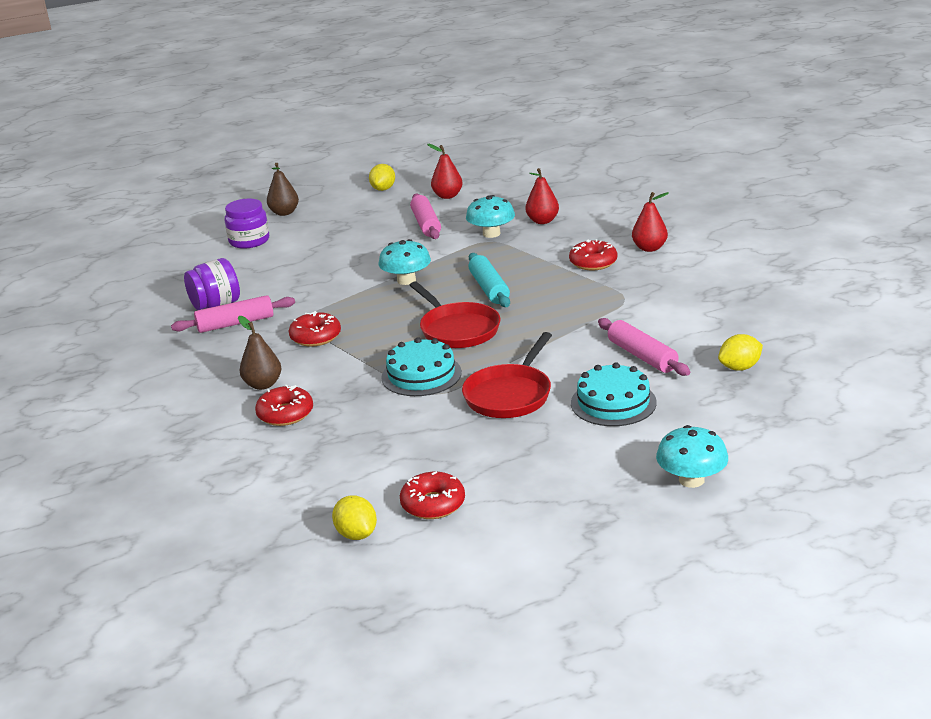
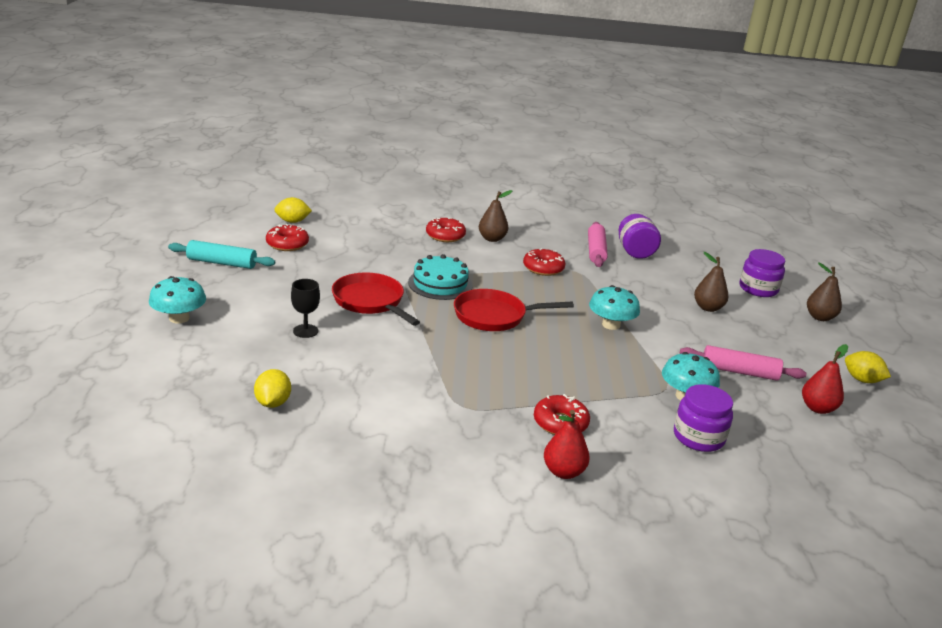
camera: 110 degrees right, 0 degrees up
(318, 252) = (708, 308): none -> brown pear
(489, 288) = (556, 352): turquoise rolling pin -> turquoise rolling pin (222, 263)
(542, 221) = (698, 437): red pear -> purple jar
(613, 403) = (305, 331): turquoise cake -> black goblet
(642, 356) = (352, 369): pink rolling pin -> none

